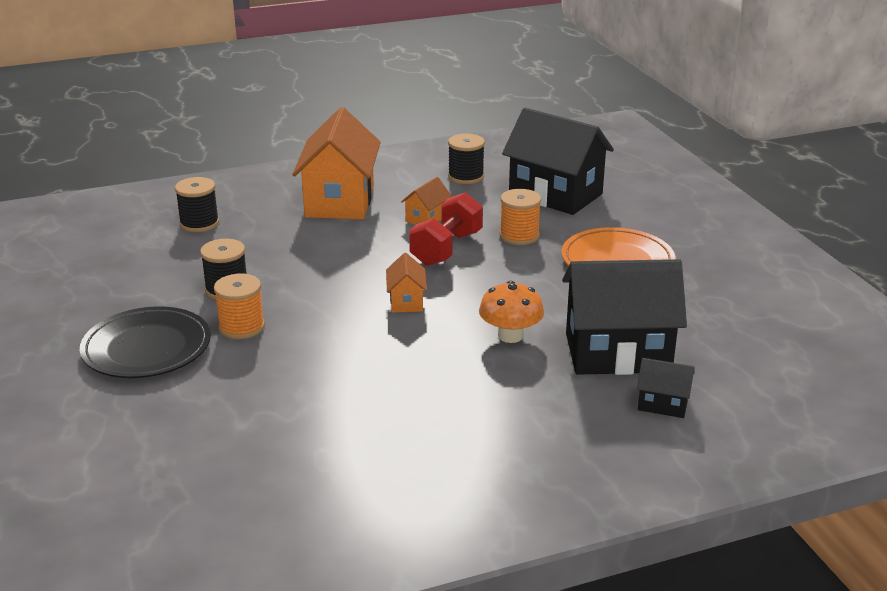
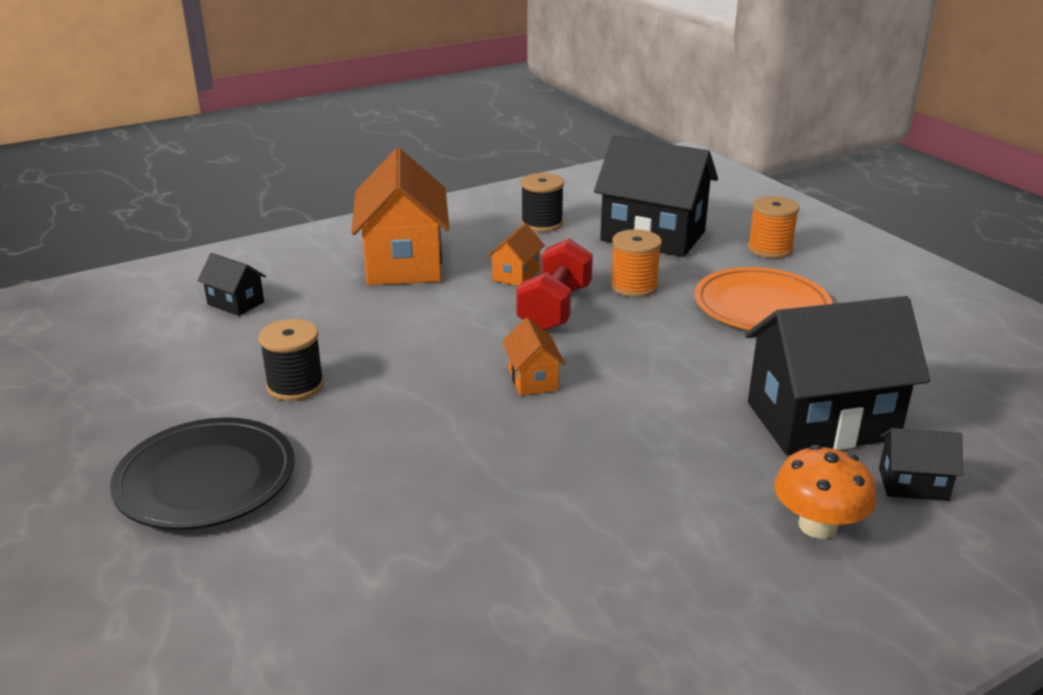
camera: 10 degrees left, 0 degrees up
(199, 223) = (236, 303): black spool -> black house
(241, 327) = (330, 435): orange spool -> orange spool (770, 249)
(510, 335) = (681, 411): orange mushroom -> orange mushroom (817, 525)

